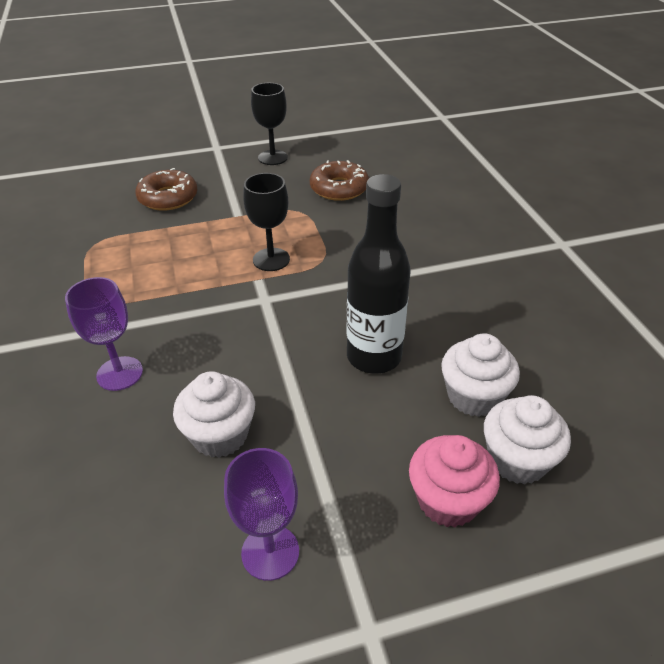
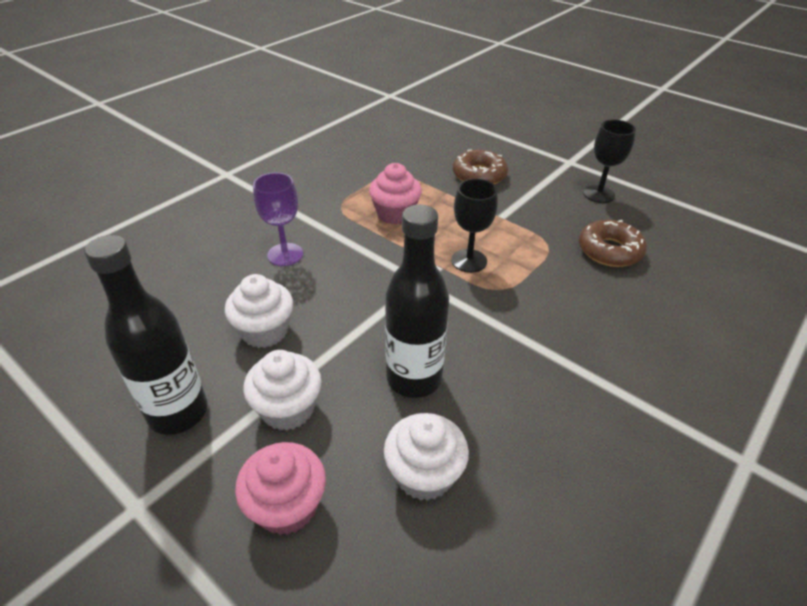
camera: 55 degrees right, 0 degrees up
(155, 271) = (395, 214): none -> pink cupcake
(270, 552) = (178, 412): purple goblet -> black bottle
(517, 460) = (369, 545): white cupcake -> white cupcake (288, 409)

